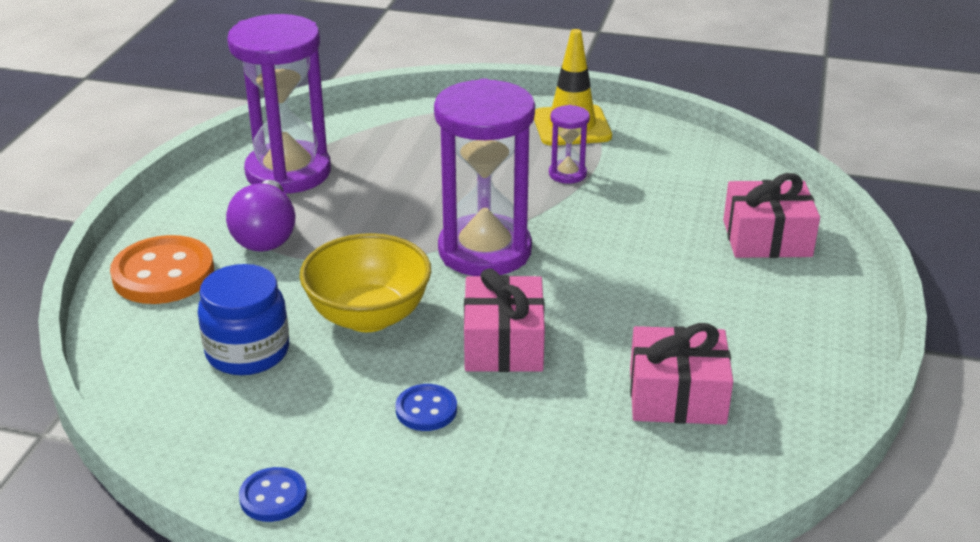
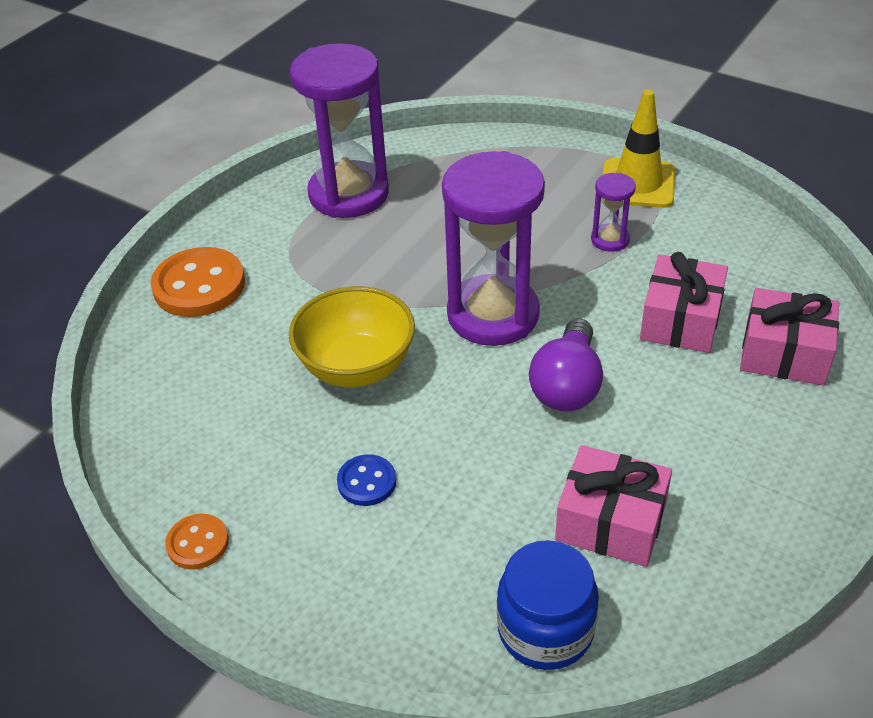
camera: 20 degrees right, 10 degrees up
(247, 352) = (237, 384): blue jar -> blue jar (545, 629)
(266, 235) = (302, 260): purple light bulb -> purple light bulb (567, 385)
(273, 497) = (198, 543): blue button -> orange button
(503, 344) = (467, 424): pink gift -> pink gift (680, 320)

